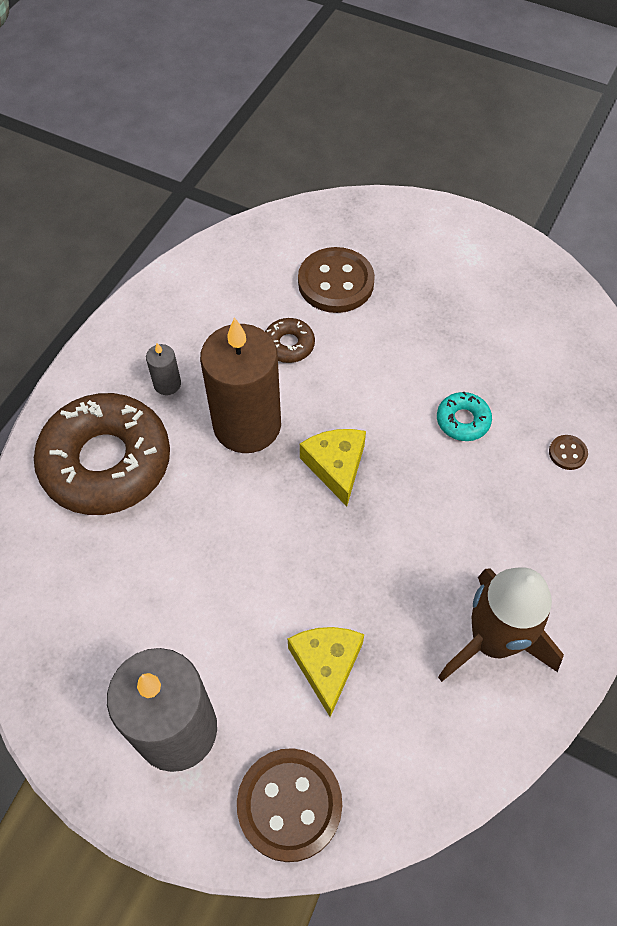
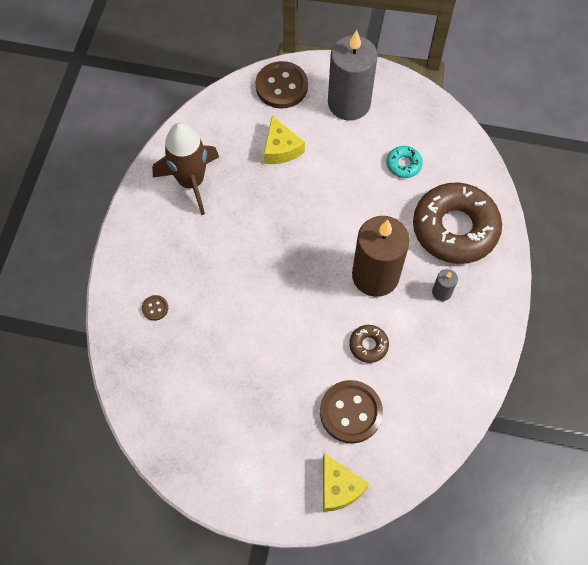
camera: 165 degrees right, 5 degrees up
(336, 467) = (307, 261): yellow cheese -> yellow cheese (339, 487)
(463, 420) = (230, 315): turquoise donut -> turquoise donut (403, 164)

